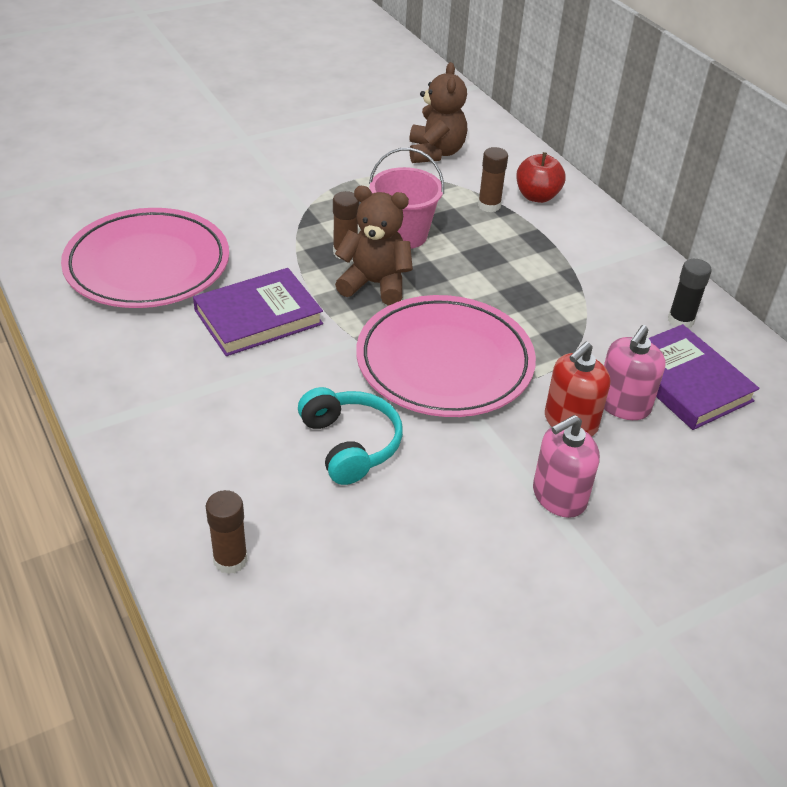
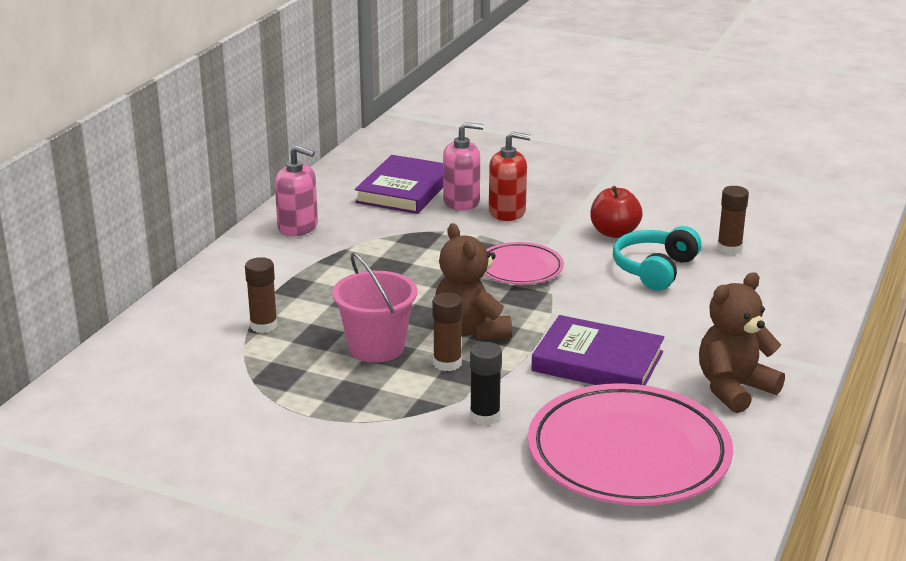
camera: 125 degrees left, 15 degrees down
(230, 560) = (802, 267): brown glue stick -> brown glue stick (729, 248)
(435, 153) = (189, 391): brown teddy bear -> brown teddy bear (734, 389)
(444, 363) = (520, 268): pink plate -> pink plate, size x0.53
(537, 196) = (214, 309): red apple -> red apple (614, 232)
(559, 496) = (578, 198): pink soap dispenser -> pink soap dispenser (298, 227)
(680, 320) = (331, 206): black glue stick -> black glue stick (485, 416)

